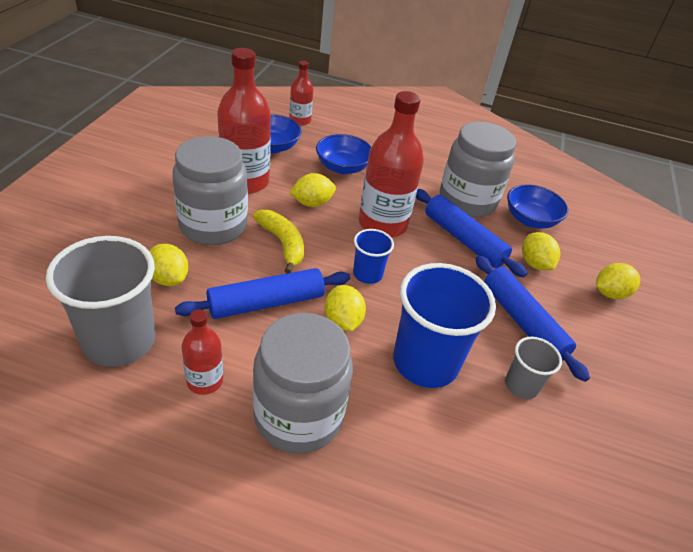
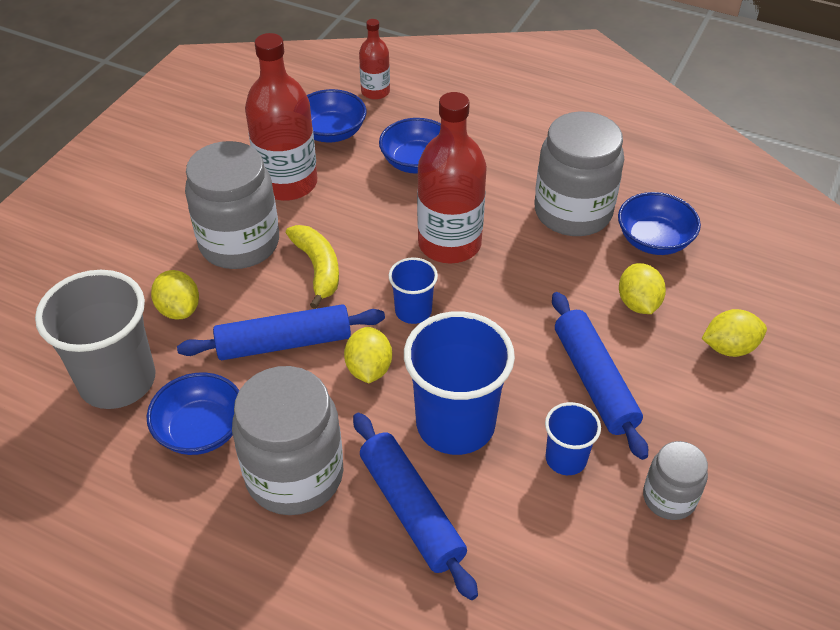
camera: 15 degrees right, 5 degrees up
(205, 381) = (201, 430): red bottle -> blue bowl
(312, 203) = (365, 214): yellow lemon -> none
(463, 239) = (551, 267): blue rolling pin -> blue rolling pin (411, 510)
(521, 385) = (566, 459): grey cup -> blue cup
(610, 412) = (669, 498): none -> grey jar

